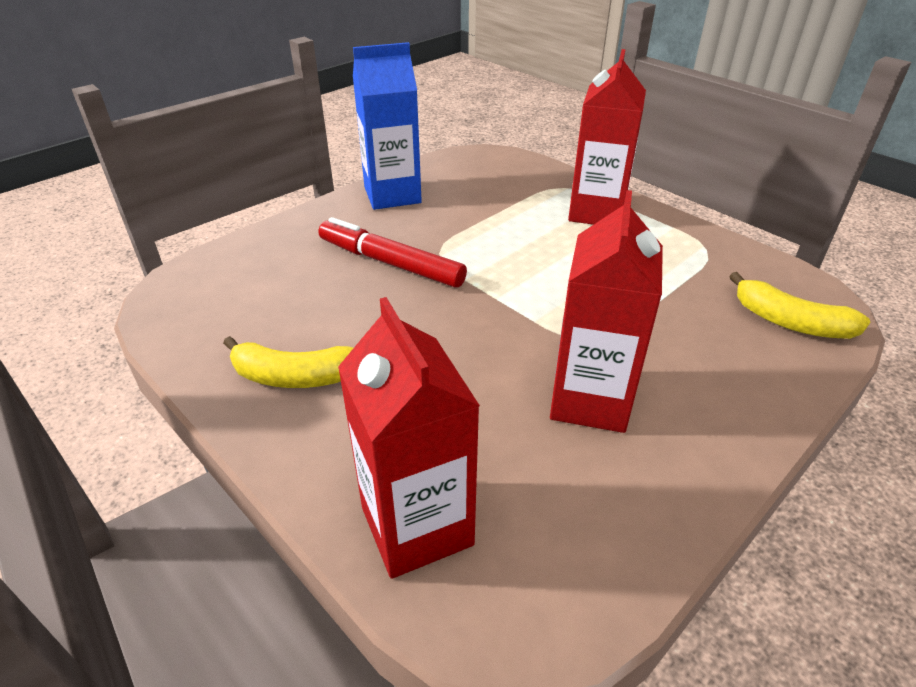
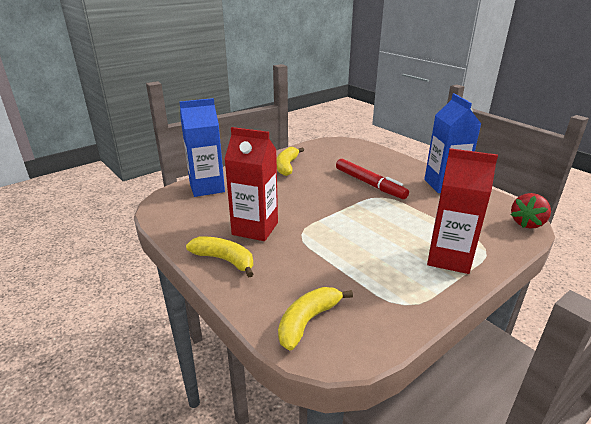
camera: 95 degrees right, 10 degrees down
(390, 263) = (369, 184): red marker -> red marker turned 105 degrees clockwise
(417, 526) = (207, 187): red carton -> blue carton
(496, 155) = (527, 223): none -> red strawberry
(709, 429) = (224, 260): none -> yellow banana

